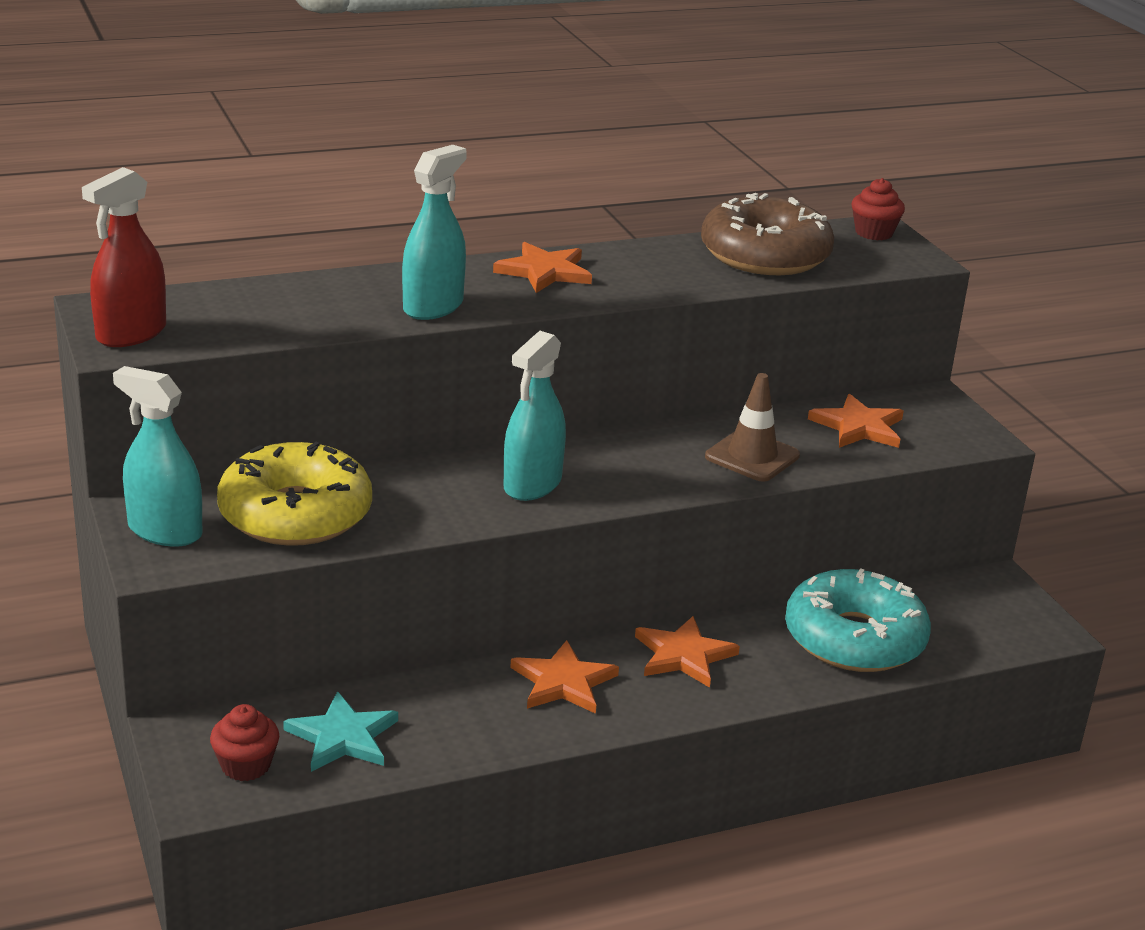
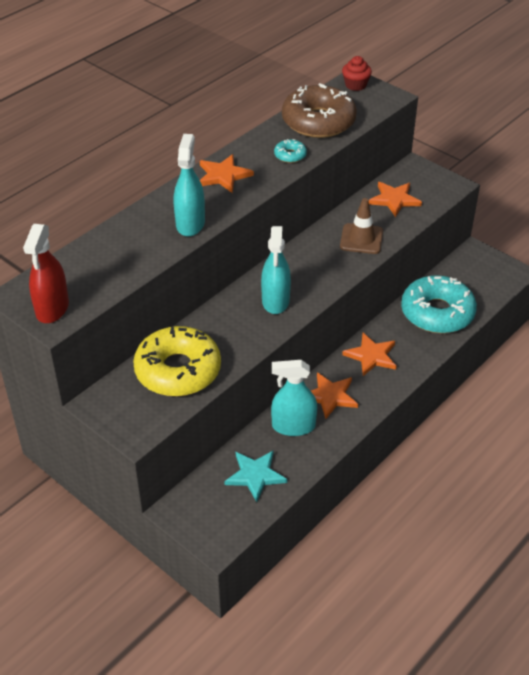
camera: 25 degrees left, 15 degrees up
(165, 531) = (122, 411): turquoise spray bottle -> turquoise spray bottle (293, 426)
(246, 765) = (223, 513): red cupcake -> none
(675, 278) = (290, 155): none -> turquoise donut

